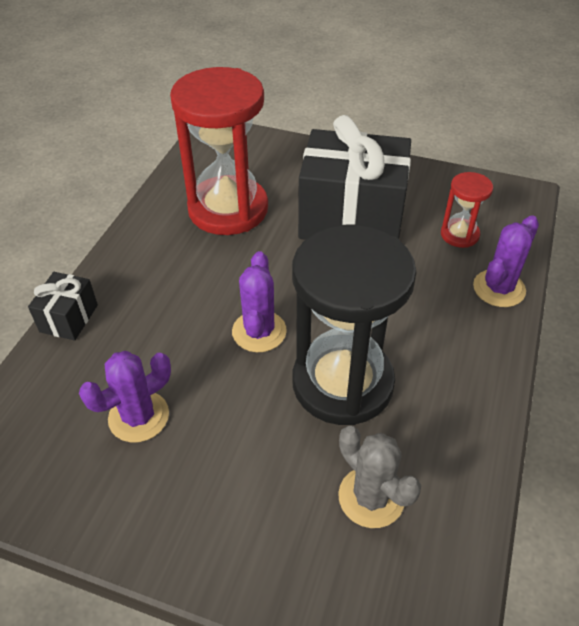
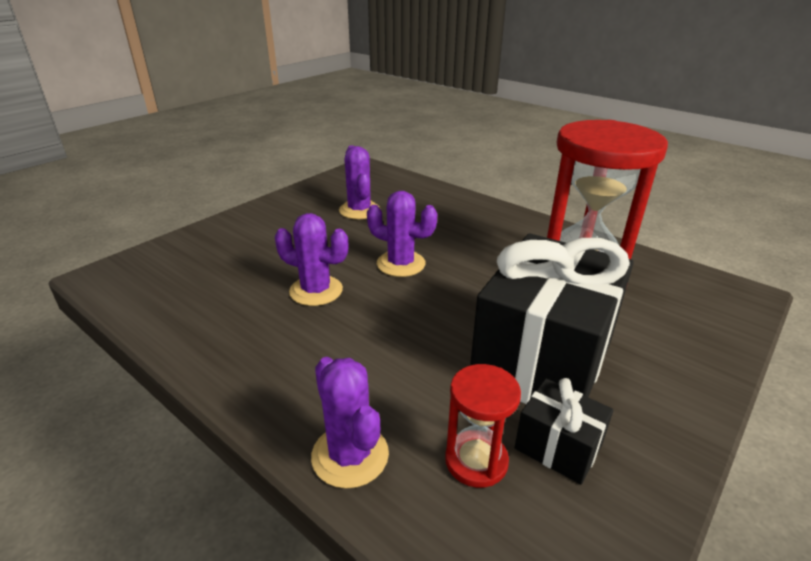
camera: 110 degrees right, 15 degrees down
(69, 318) = (463, 197): black gift -> black gift (558, 447)
(342, 383) = (316, 291): black hourglass -> purple cactus
(371, 497) = (212, 277): grey cactus -> none

